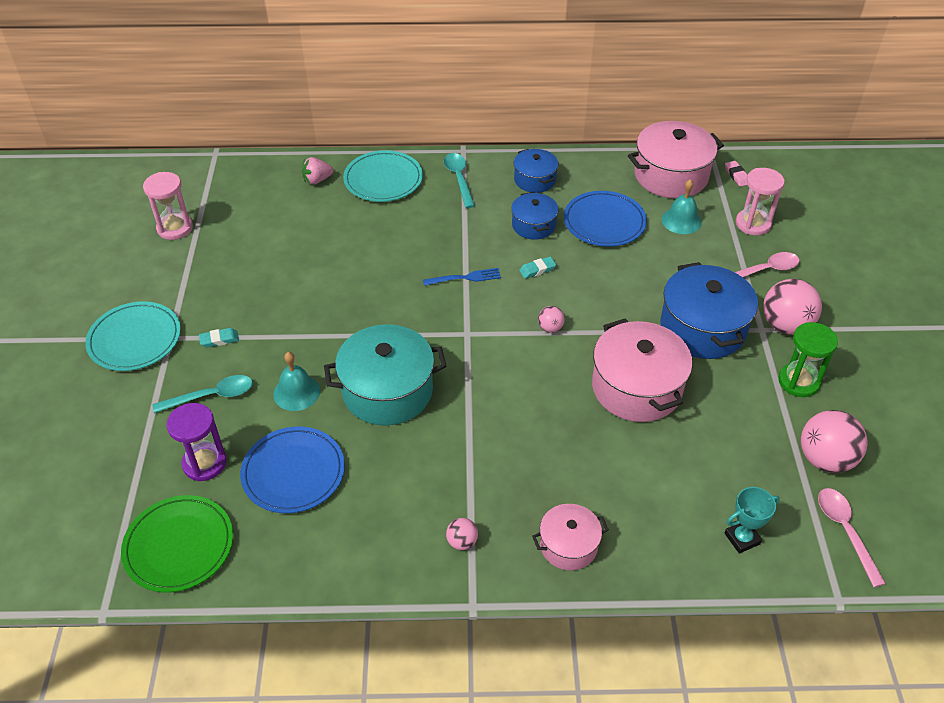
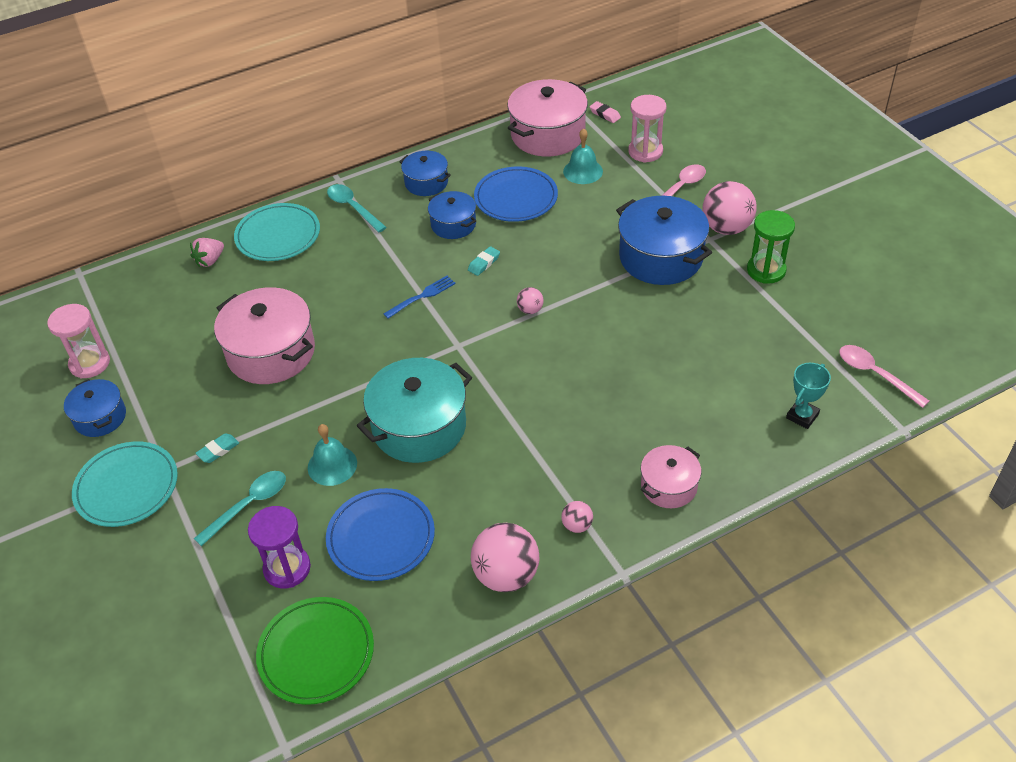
camera: 25 degrees left, 0 degrees up
(153, 274) = (100, 417): none -> blue pot
(636, 387) = (639, 330): pink pot -> pink pot (271, 352)
(825, 459) = (825, 324): pink ball -> pink ball (506, 575)

